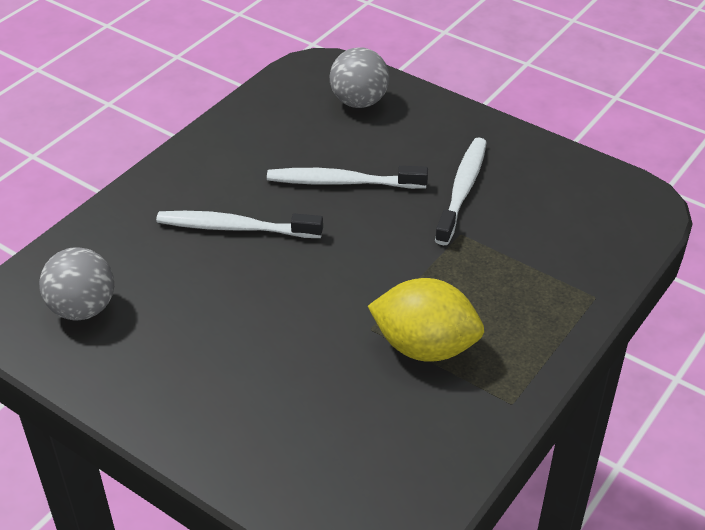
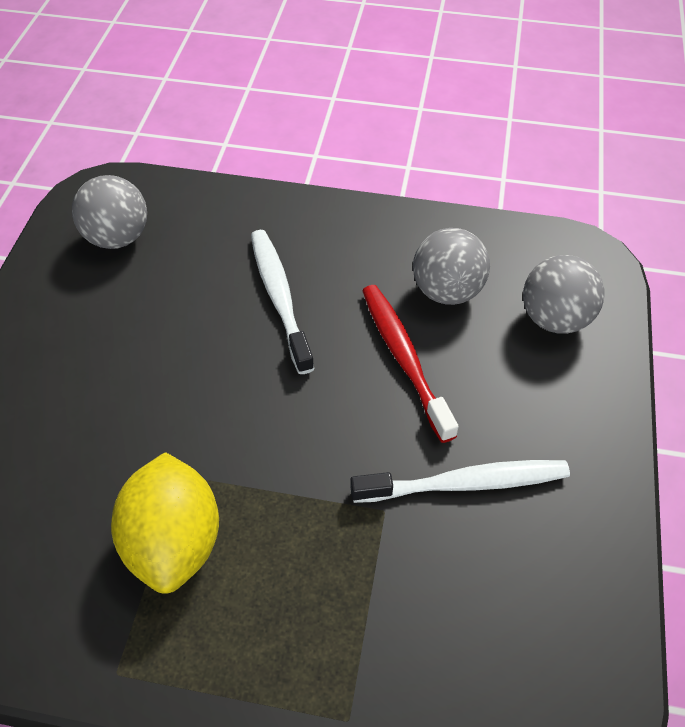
camera: 65 degrees right, 10 degrees up
(297, 140) = (447, 291): none -> grey ball
(342, 182) = (404, 358): white toothbrush -> red toothbrush

